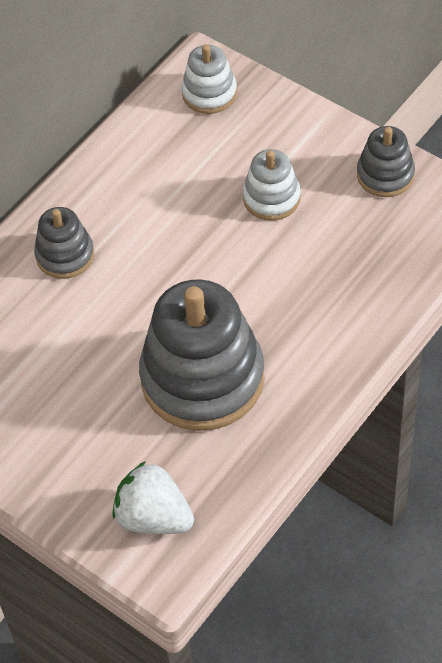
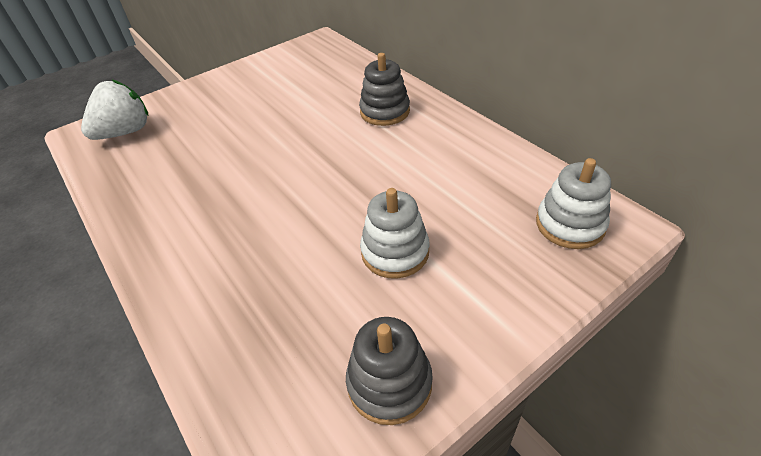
camera: 105 degrees right, 10 degrees down
(202, 378) = (216, 170): grey stacking toy -> none

